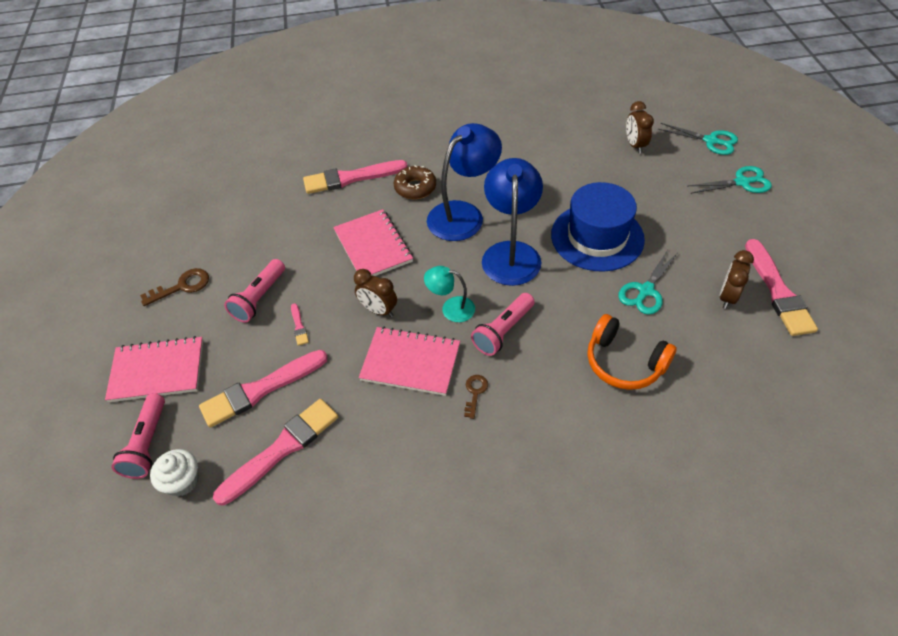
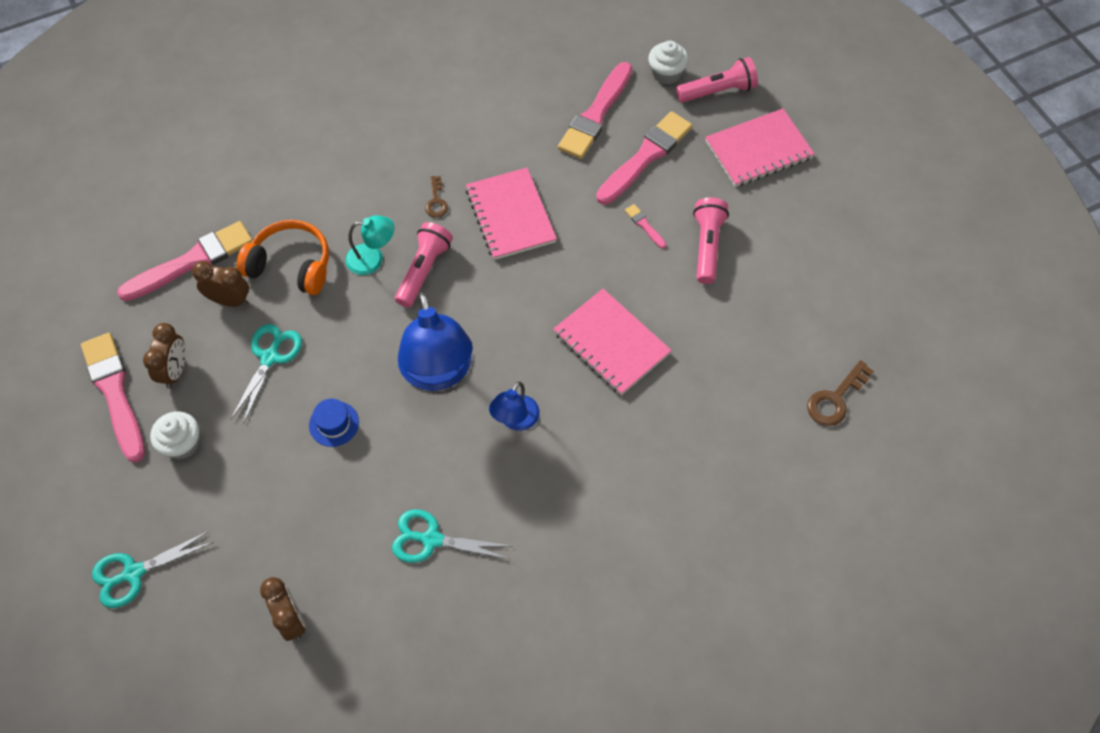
camera: 160 degrees right, 10 degrees up
(147, 444) = (718, 91): pink flashlight -> pink flashlight turned 90 degrees clockwise
(182, 286) = (803, 239): brown key -> brown key (835, 399)
(351, 178) = (694, 448): pink brush -> pink brush (192, 261)
(378, 310) = (567, 263): brown clock -> brown clock (230, 300)
(410, 362) = (510, 215): pink notebook -> pink notebook turned 75 degrees clockwise
(415, 188) = (596, 451): brown donut -> none
(451, 308) = (488, 284): turquoise lamp -> turquoise lamp (373, 259)
(463, 214) = (515, 420): blue lamp -> blue lamp, size x0.53
(597, 237) = (334, 424): blue hat -> blue hat, size x0.41
(710, 141) = (171, 659): turquoise scissors -> turquoise scissors (431, 539)
(716, 246) = (182, 444): none -> white cupcake

